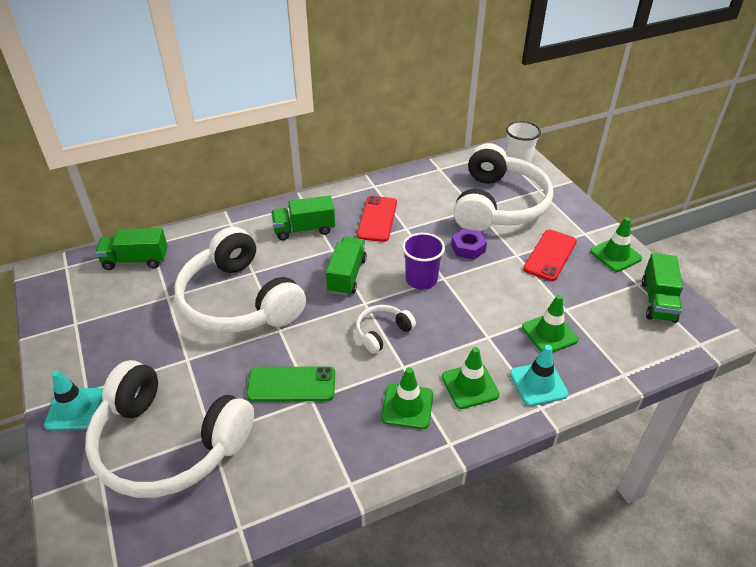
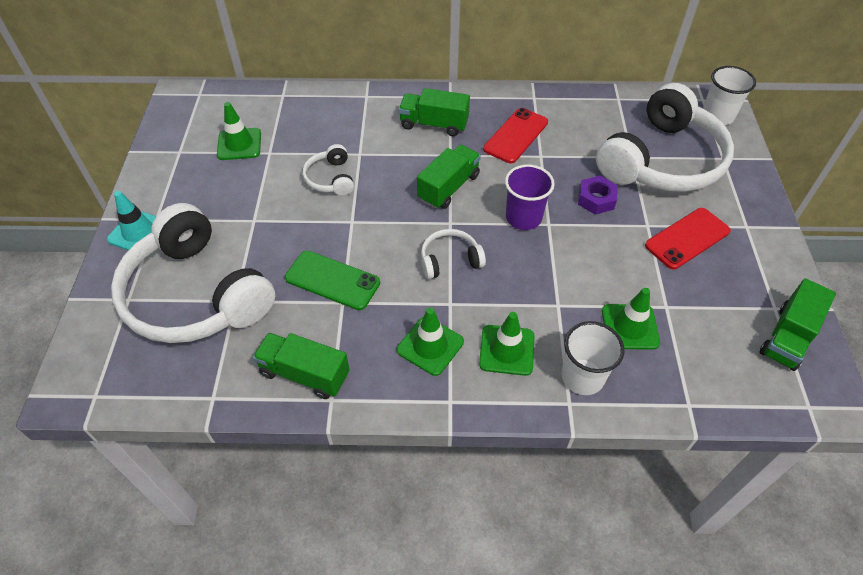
camera: 25 degrees right, 10 degrees up
(136, 260) = (261, 107): green truck -> green truck (304, 374)
(239, 301) = (330, 178): white headphones -> white headphones, size x0.43
(538, 384) = (582, 377): turquoise traffic cone -> white cup
(615, 255) = (769, 264): green traffic cone -> green traffic cone (239, 144)

